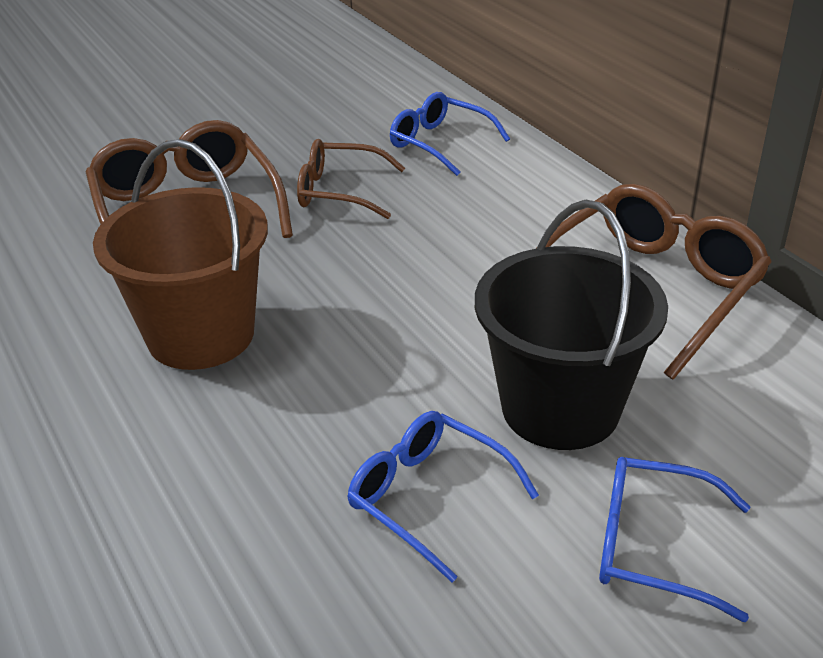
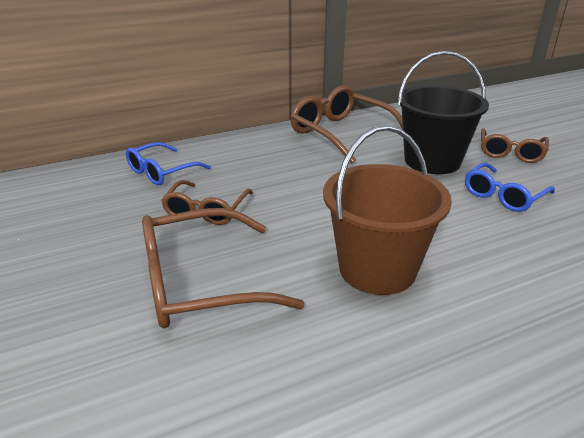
camera: 85 degrees left, 5 degrees down
(653, 546) = (510, 153): blue glasses -> brown glasses

